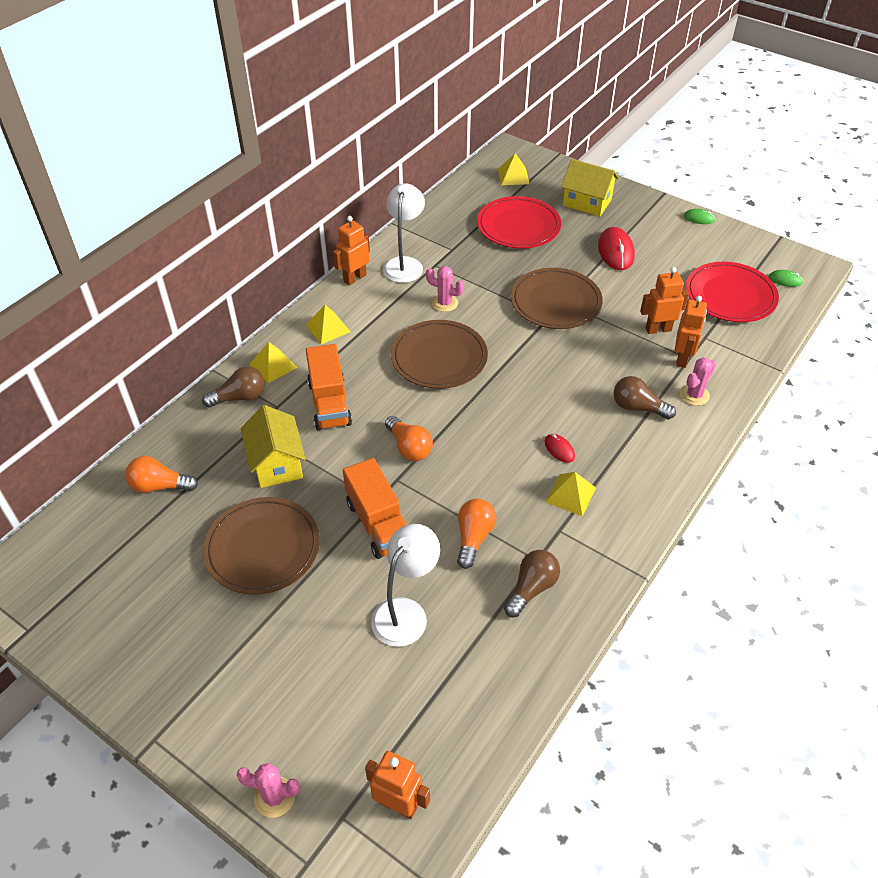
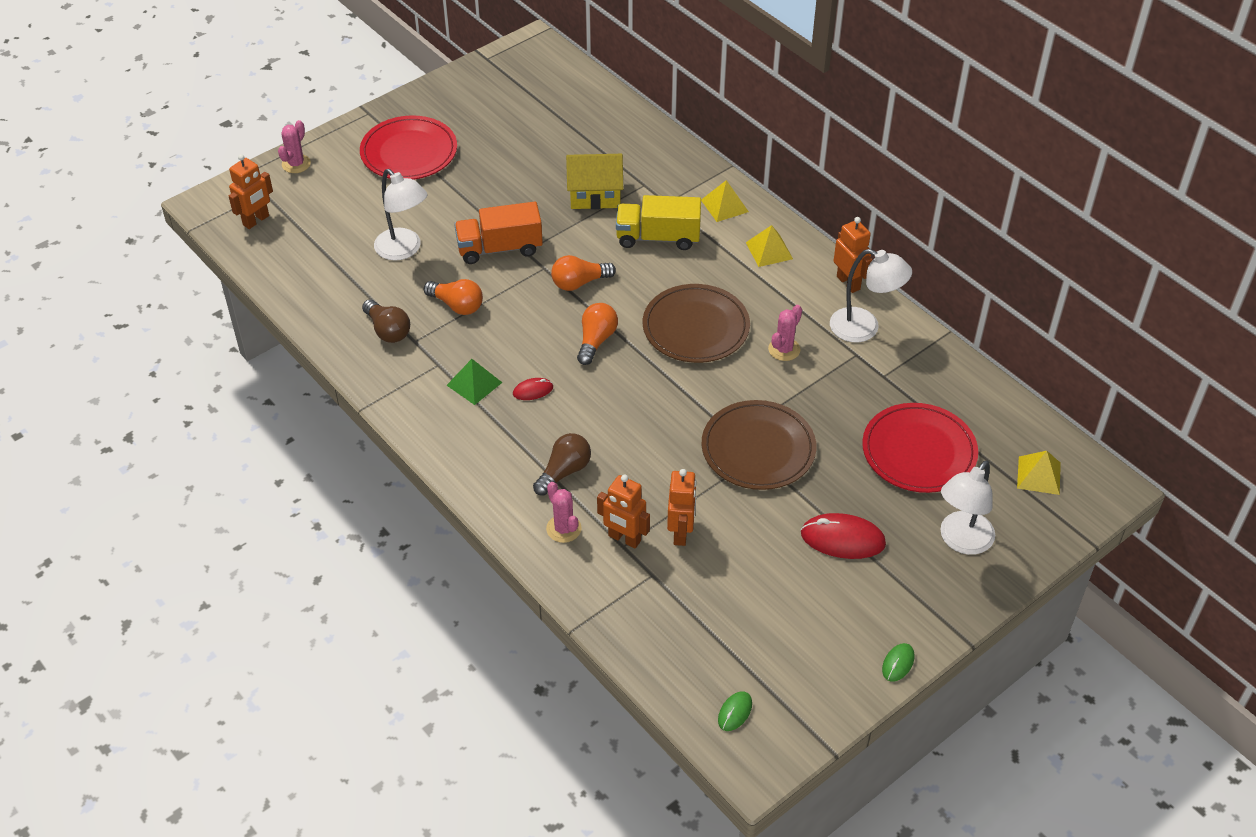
camera: 105 degrees right, 0 degrees up
(160, 486) = (597, 126): orange light bulb -> orange light bulb (596, 340)
(239, 397) = (687, 179): brown light bulb -> none
(262, 548) = (505, 178): brown plate -> none
(329, 403) = (658, 237): orange truck -> yellow truck
(570, 494) = (474, 383): yellow pyramid -> green pyramid
(587, 202) = (961, 541): yellow house -> white lamp
(730, 296) = (720, 633): red plate -> red plate (409, 152)

